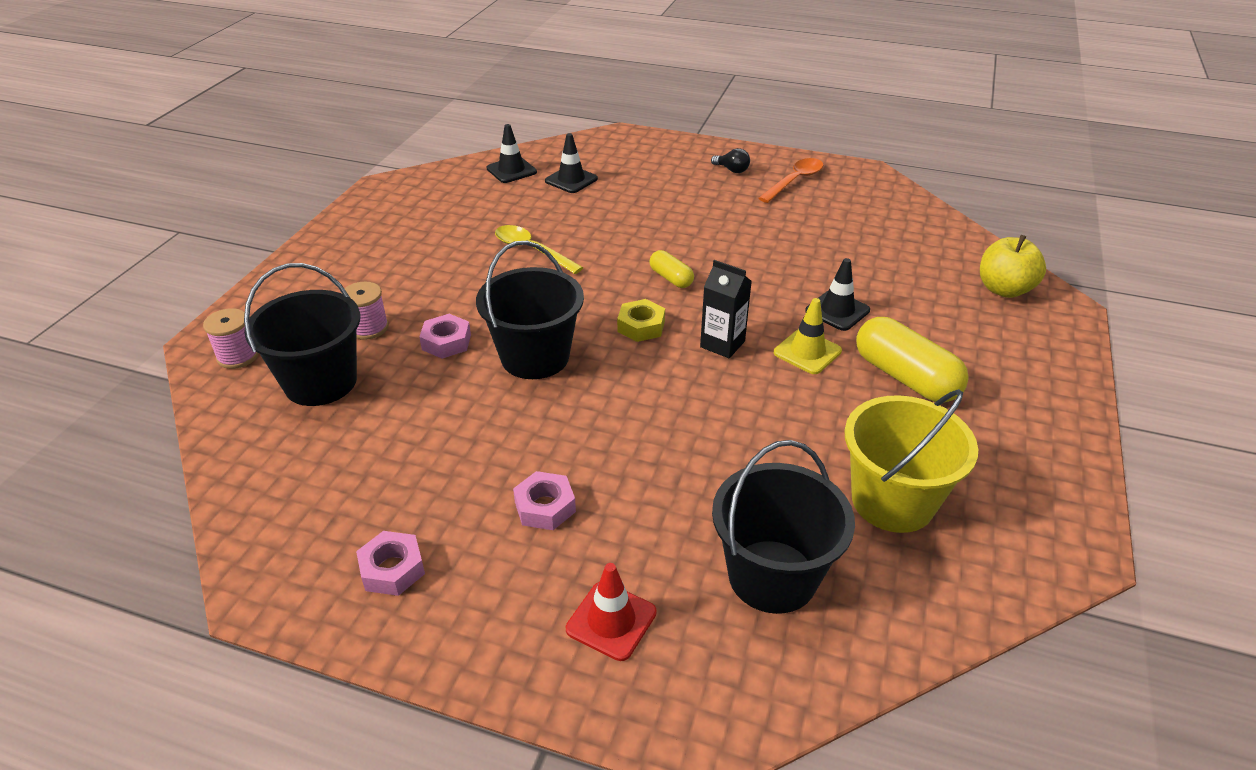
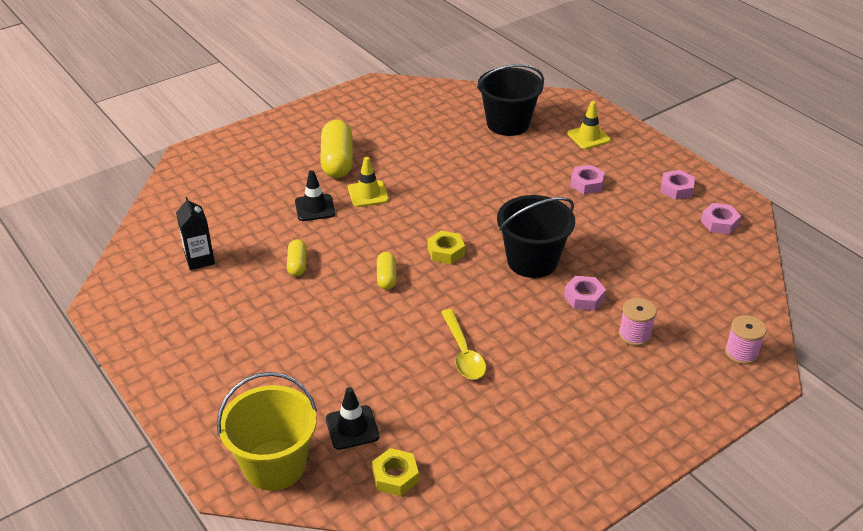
camera: 145 degrees left, 0 degrees up
(299, 530) = (719, 223): none -> pink nut
(320, 382) = (684, 304): black bucket -> none
(511, 170) = (395, 476): black traffic cone -> yellow nut
(611, 621) = (588, 137): red traffic cone -> yellow traffic cone
(722, 344) = (410, 219): black carton -> black carton (199, 259)
(732, 170) = (199, 364): black light bulb -> none
(767, 255) = (297, 264): none -> yellow capsule
(794, 181) = (171, 323): orange spoon -> none
(892, 501) = (424, 124): yellow bucket -> yellow bucket (274, 465)
(1004, 289) = (200, 176): yellow apple -> none

